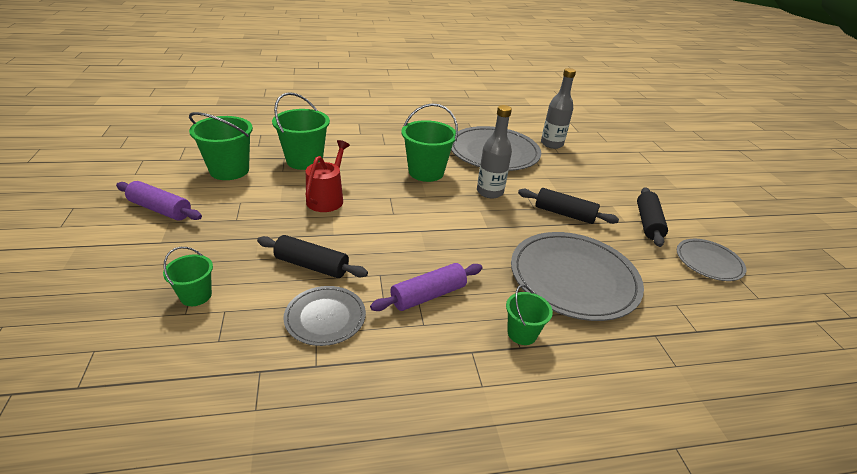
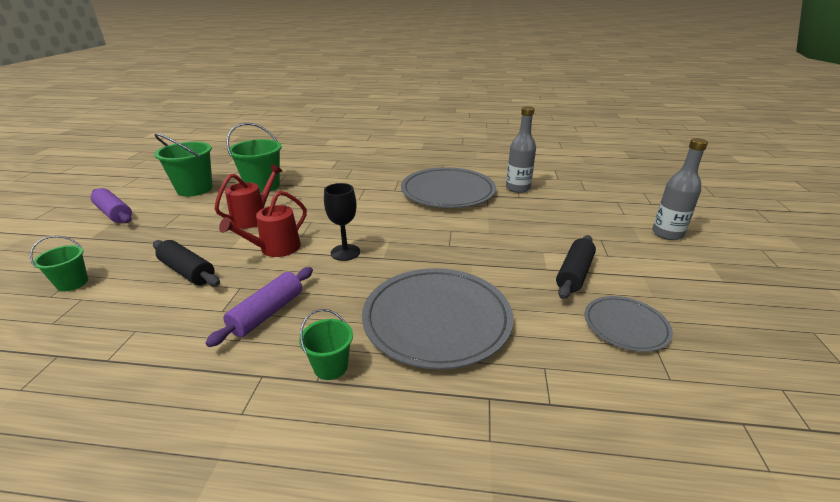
camera: 20 degrees right, 5 degrees down
(325, 317) = (156, 318): grey plate -> none
(380, 230) = (276, 249): none -> red watering can
(426, 172) = (364, 203): green bucket -> none
(428, 295) = (267, 313): purple rolling pin -> purple rolling pin turned 45 degrees counterclockwise
(449, 226) = (345, 252): none -> black goblet
(490, 192) = (413, 226): grey bottle -> grey bottle (667, 234)
(564, 214) = (478, 254): black rolling pin -> none

